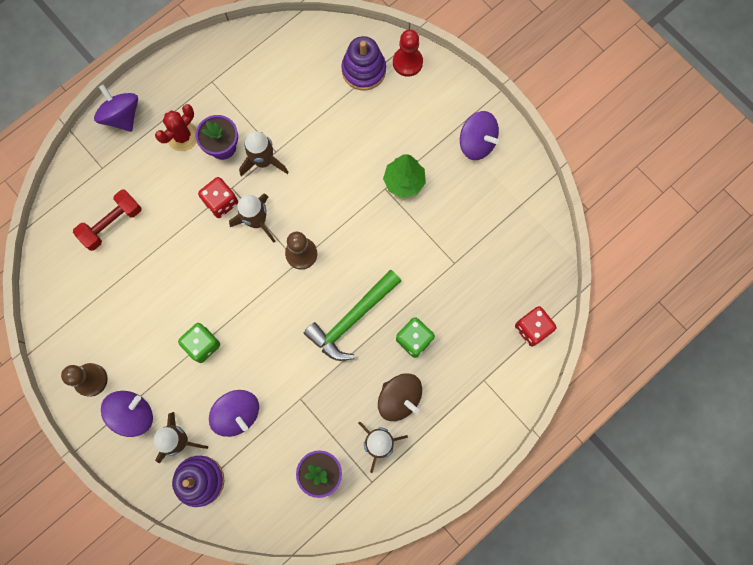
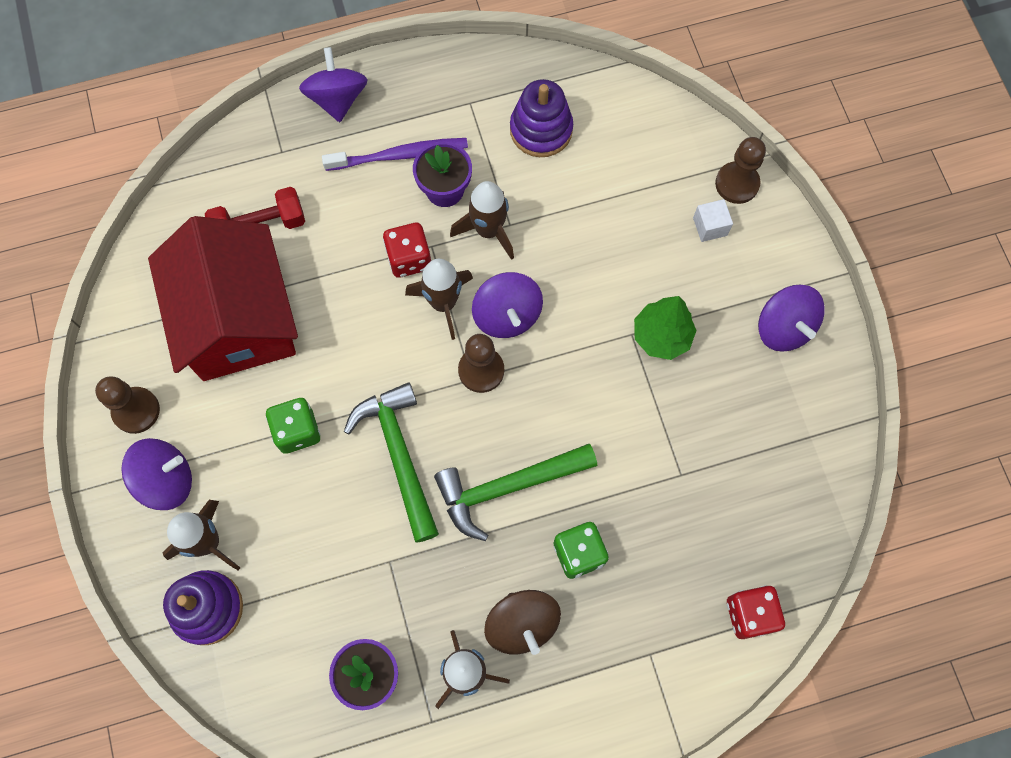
camera: 25 degrees right, 5 degrees down
(128, 291) = (237, 319): none -> red house
(182, 136) = (400, 155): red cactus -> purple toothbrush
(237, 414) = (298, 543): purple spinning top -> purple spinning top (507, 315)
(274, 330) = (399, 455): none -> green hammer
(363, 70) = (673, 170): purple stacking toy -> purple stacking toy (541, 130)
(403, 98) = (710, 226): none -> white cube
(407, 62) = (737, 184): red pawn -> brown pawn

